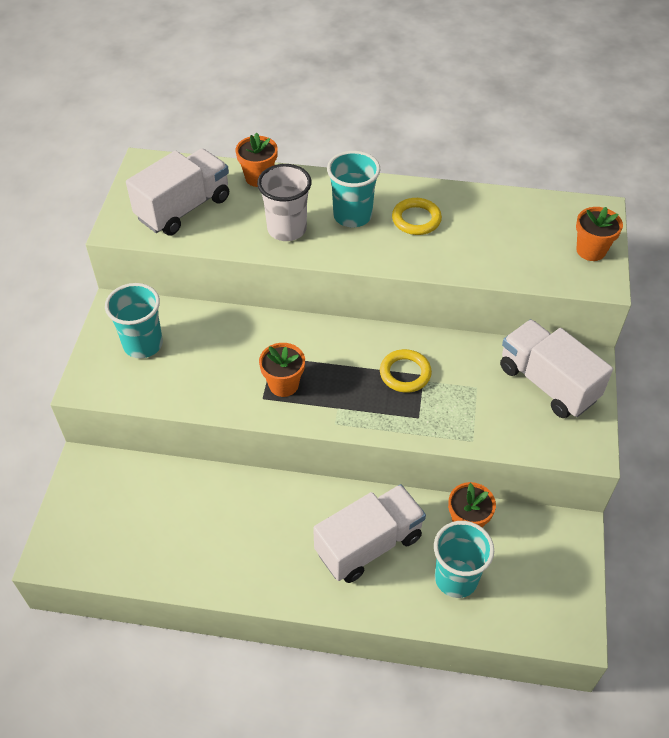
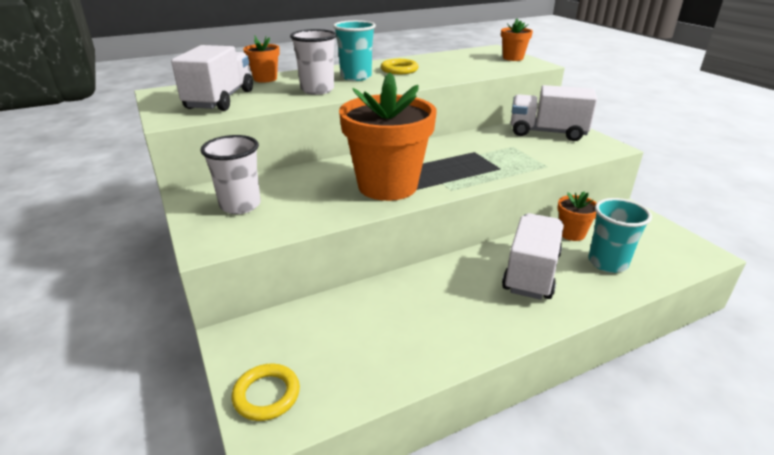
camera: 35 degrees left, 20 degrees down
(143, 344) = (240, 205): turquoise cup -> white cup
(283, 384) = (387, 186): orange flower pot -> orange flower pot, size x2.17
(405, 373) = (462, 155): yellow ring -> yellow ring (266, 395)

